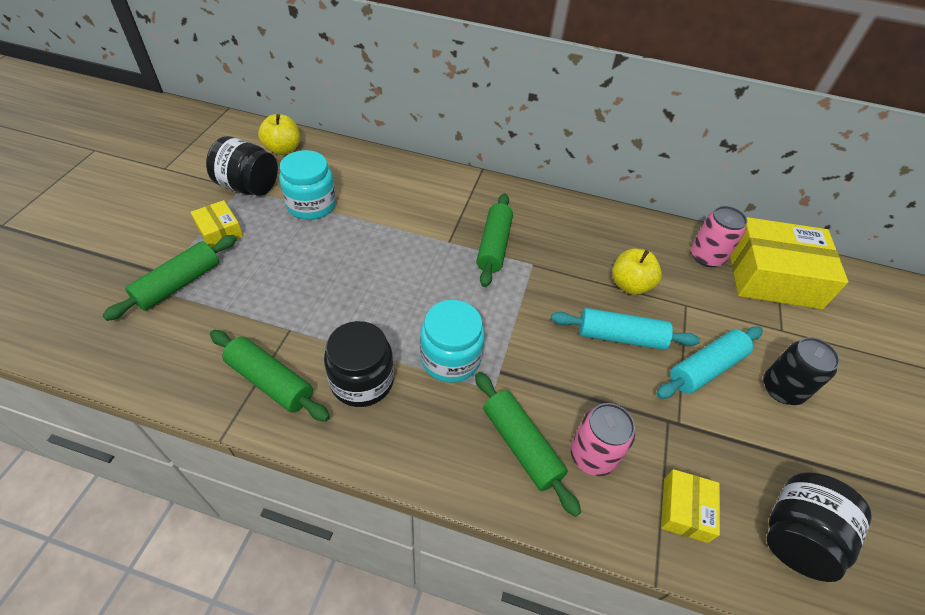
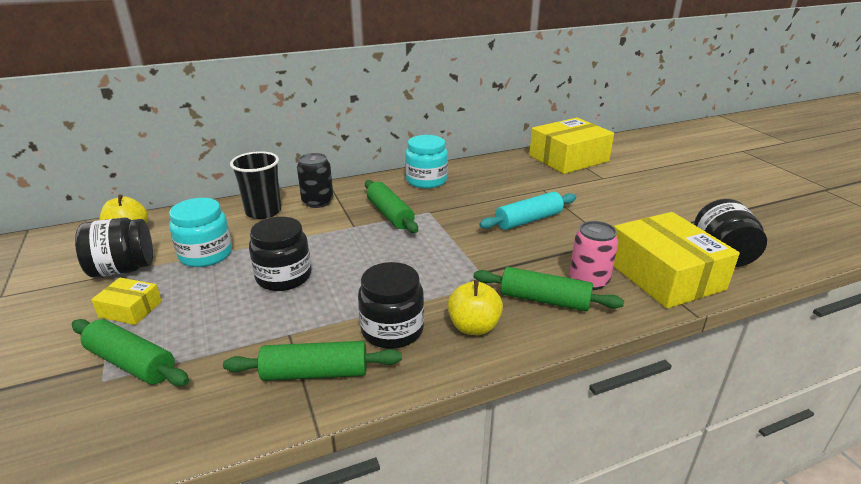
camera: 35 degrees left, 20 degrees down
(179, 284) = (131, 362): green rolling pin -> green rolling pin turned 60 degrees counterclockwise
(341, 266) = (284, 277): none -> black jar
(394, 180) = (263, 212): none -> black cup
(450, 358) = (440, 283): turquoise jar -> turquoise jar (426, 180)
(630, 285) = (501, 195): yellow apple -> yellow apple (473, 327)
(685, 510) = (664, 275): yellow box -> yellow box, size x2.13
(705, 368) = (590, 211): turquoise rolling pin -> none
(706, 256) = (525, 164): pink can -> none
(782, 389) = (636, 201): black can -> black can (317, 202)

